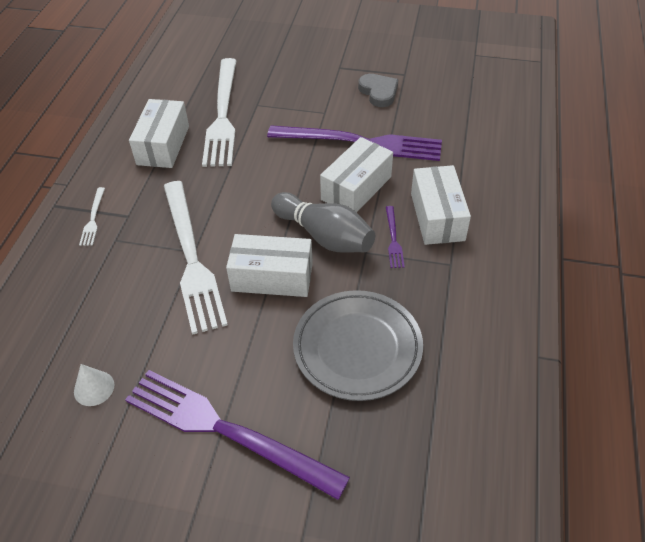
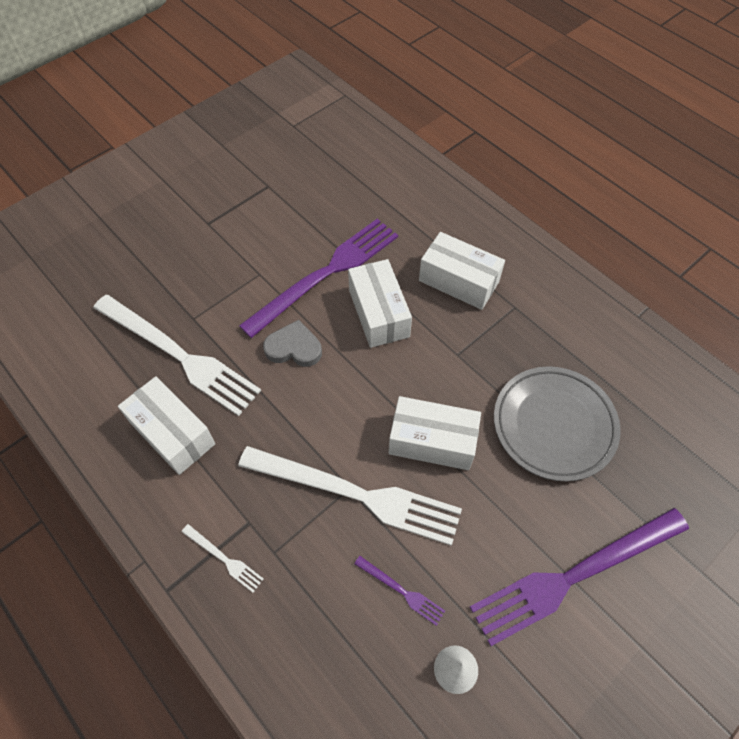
camera: 55 degrees left, 10 degrees up
(272, 277) = (432, 441): white box -> white box turned 60 degrees clockwise
(324, 236) = (416, 372): grey bowling pin -> none
(378, 92) = (273, 219): grey heart -> grey heart (294, 348)
(393, 239) = (459, 326): purple fork -> purple fork (401, 591)

